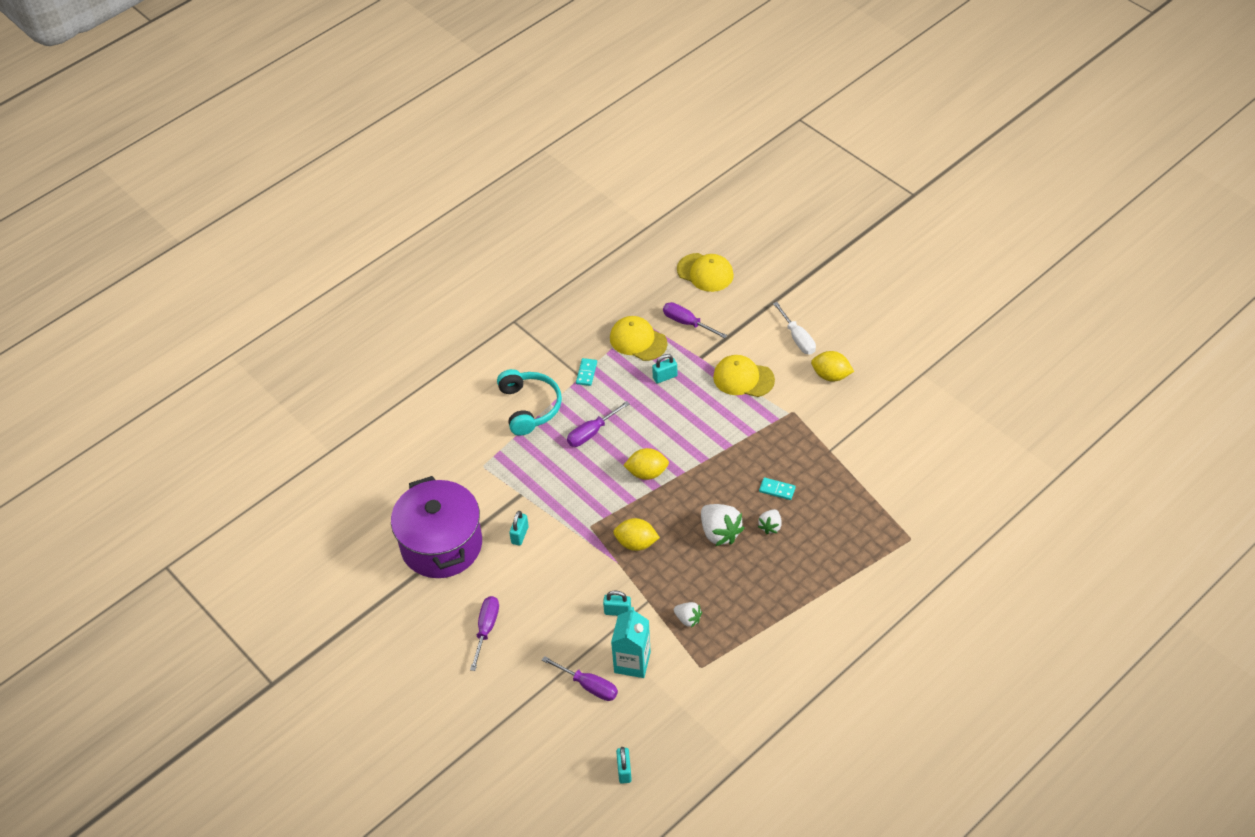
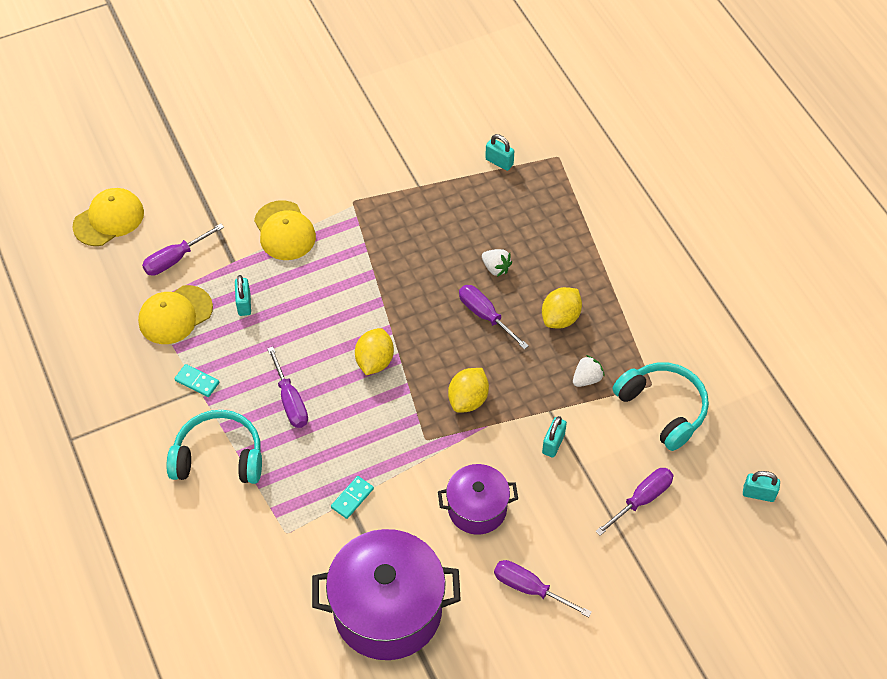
camera: 75 degrees left, 5 degrees up
(520, 535) = (408, 517): turquoise padlock -> turquoise padlock (499, 162)
(542, 576) = (477, 508): none -> purple pot
(632, 662) = (624, 448): turquoise carton -> none
(681, 681) = (663, 408): none -> turquoise headphones
(720, 532) = (485, 316): white strawberry -> purple screwdriver
(743, 378) = (284, 231): yellow cap -> yellow cap turned 60 degrees counterclockwise
(777, 490) = (450, 247): turquoise domino -> turquoise domino (352, 498)
(797, 338) = (253, 165): white screwdriver -> none
(831, 375) = (320, 153): yellow lemon -> yellow lemon (560, 318)

